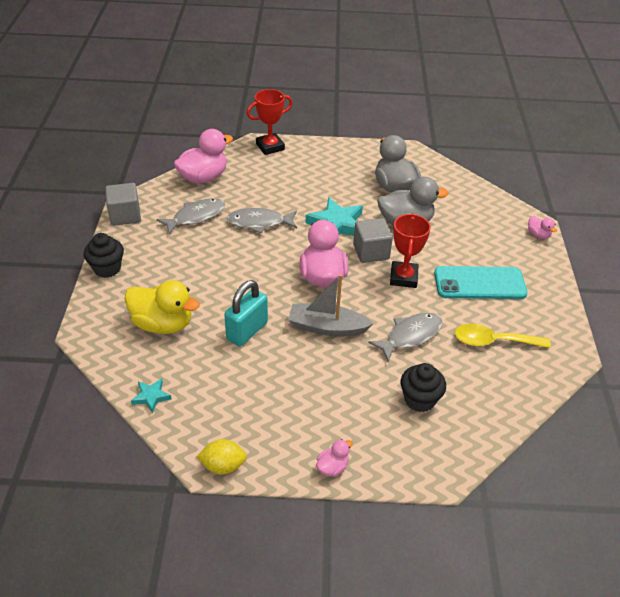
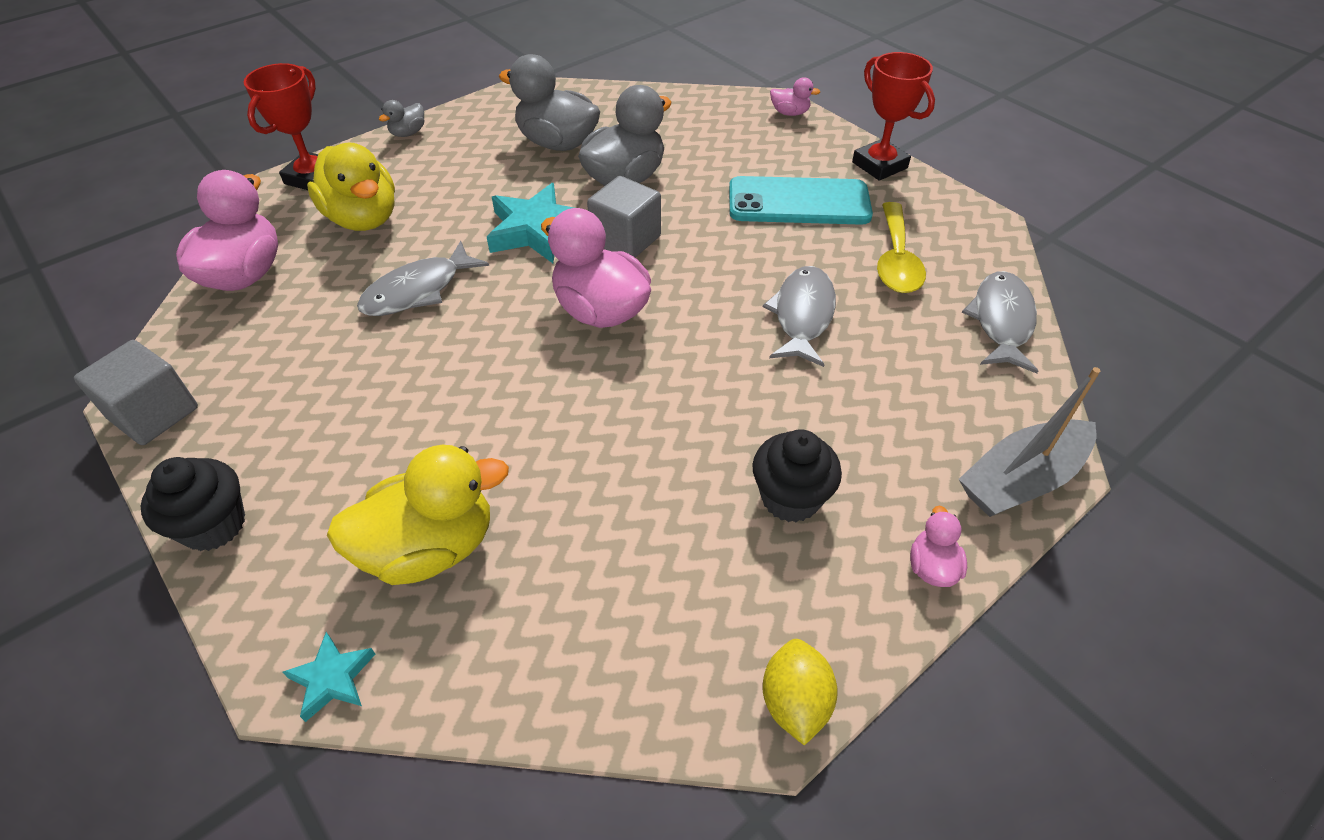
camera: 40 degrees left, 5 degrees up
(151, 397) = (549, 688): turquoise star -> turquoise star (332, 679)
(196, 216) = (297, 340): grey fish -> grey fish (1001, 321)
(223, 466) = (794, 702): yellow lemon -> yellow lemon turned 45 degrees counterclockwise
(247, 331) = (582, 460): turquoise padlock -> none
(271, 177) = (363, 218): none -> yellow duck
(327, 327) = (689, 375): grey boat -> grey boat (1021, 480)
(331, 145) = (408, 133): none -> grey duck
(403, 277) = (705, 248): red trophy -> red trophy (879, 165)
(419, 399) = (912, 388): black cupcake -> black cupcake (790, 498)
(479, 283) = (798, 202): turquoise phone -> turquoise phone turned 45 degrees clockwise
(493, 341) = (896, 260): yellow spoon -> yellow spoon turned 45 degrees counterclockwise

